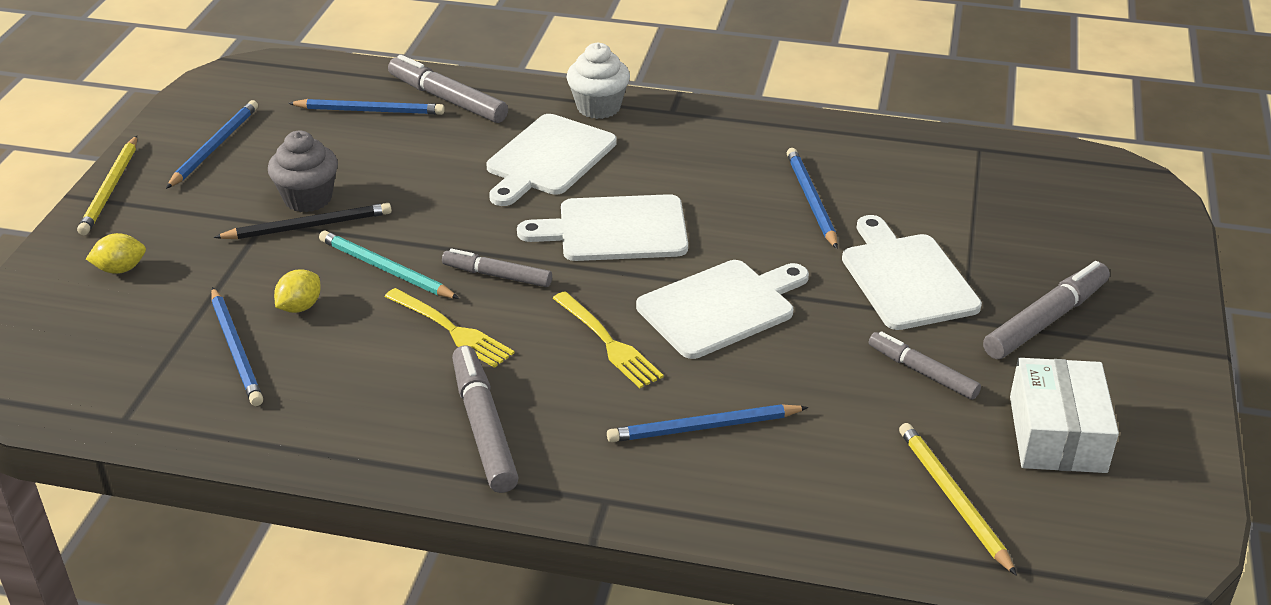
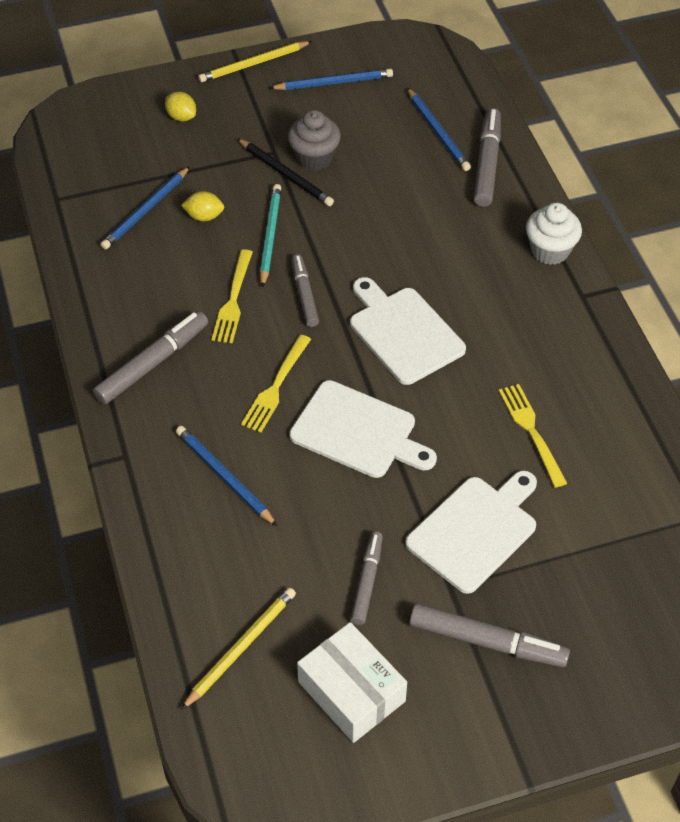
camera: 60 degrees right, 15 degrees up
(548, 159) = (459, 255): white cutting board -> none
(811, 200) = (531, 431): blue pencil -> yellow fork
(1057, 434) = (351, 691): white box -> white box turned 75 degrees clockwise

